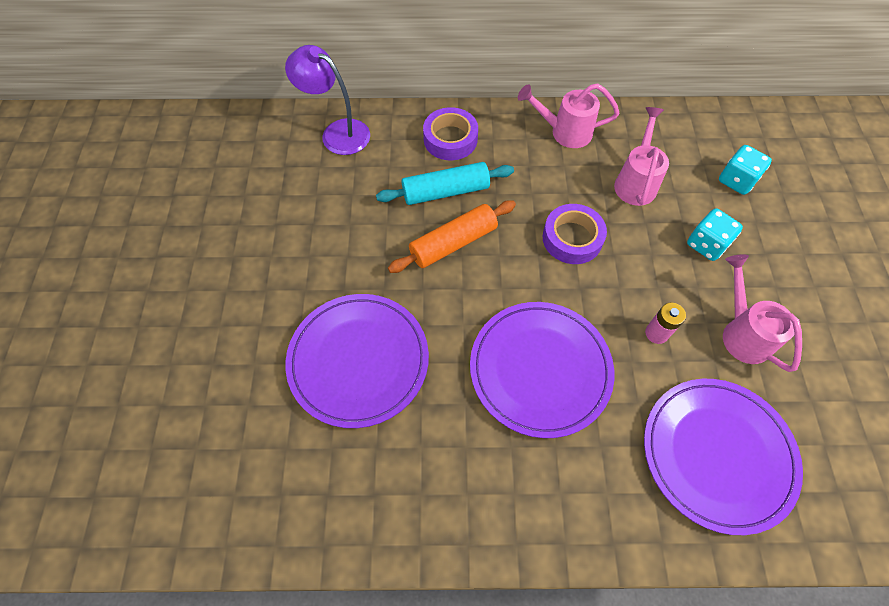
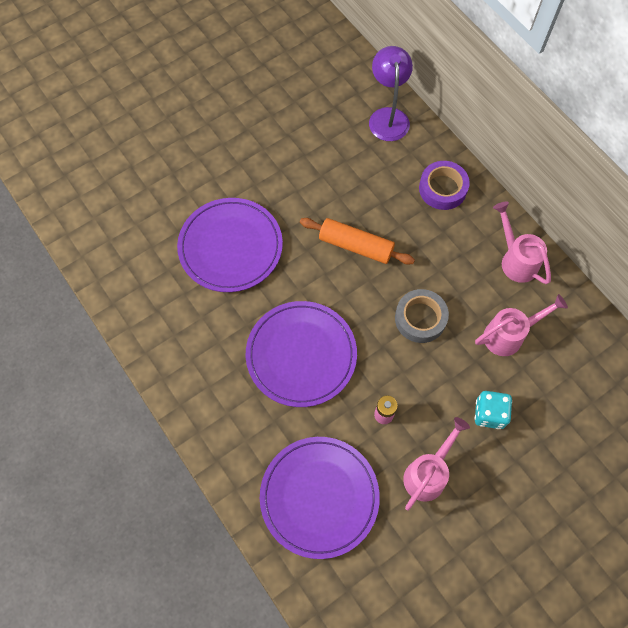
camera: 55 degrees right, 5 degrees up
(445, 192) = (394, 215): turquoise rolling pin -> none
(572, 238) = (420, 318): purple tape -> grey tape
(736, 180) = (573, 408): turquoise dice -> none

